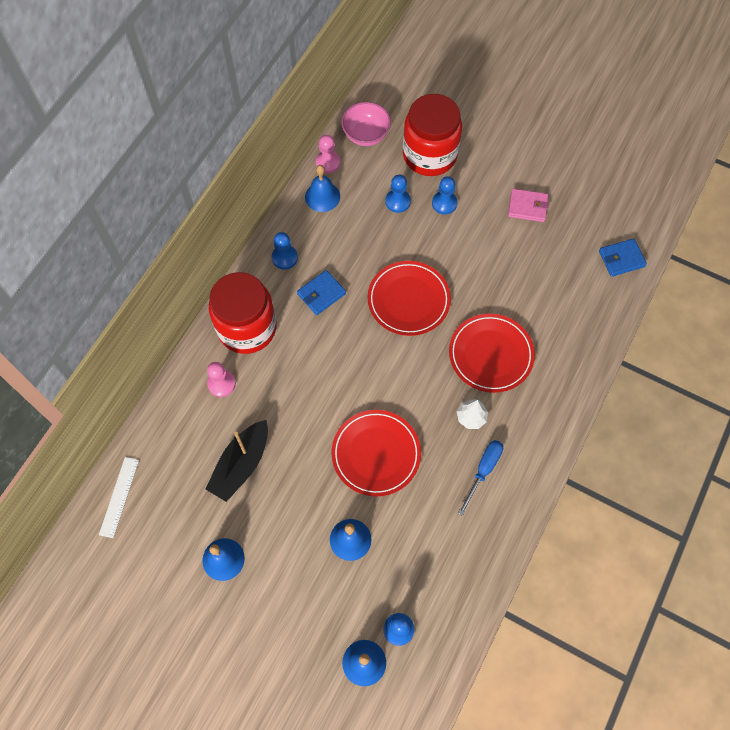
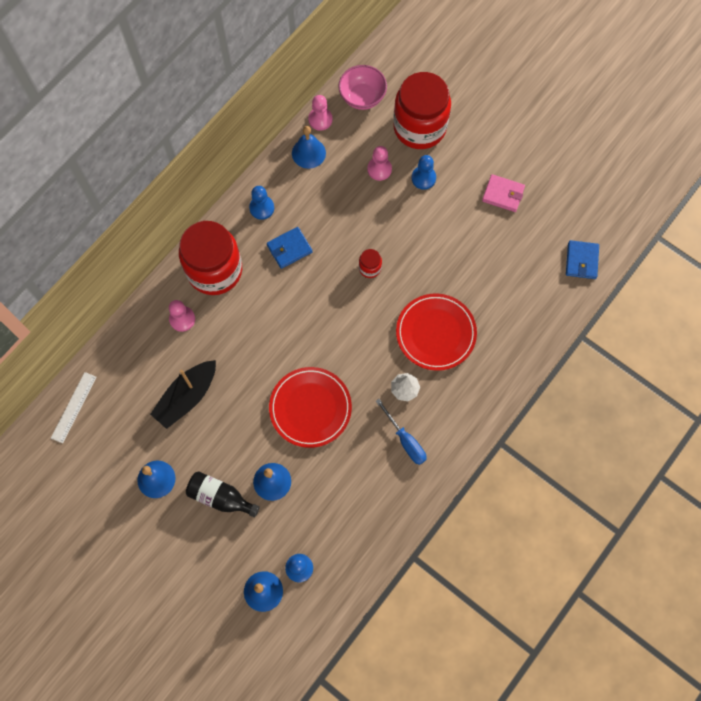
camera: 10 degrees right, 5 degrees up
(297, 566) = (220, 497): none -> black bottle
(397, 201) = (379, 169): blue pawn -> pink pawn
(408, 300) = (370, 268): red plate -> red jar
(483, 470) = (405, 440): blue screwdriver -> blue screwdriver turned 105 degrees clockwise
(621, 259) = (581, 261): blue wallet -> blue wallet turned 75 degrees counterclockwise

